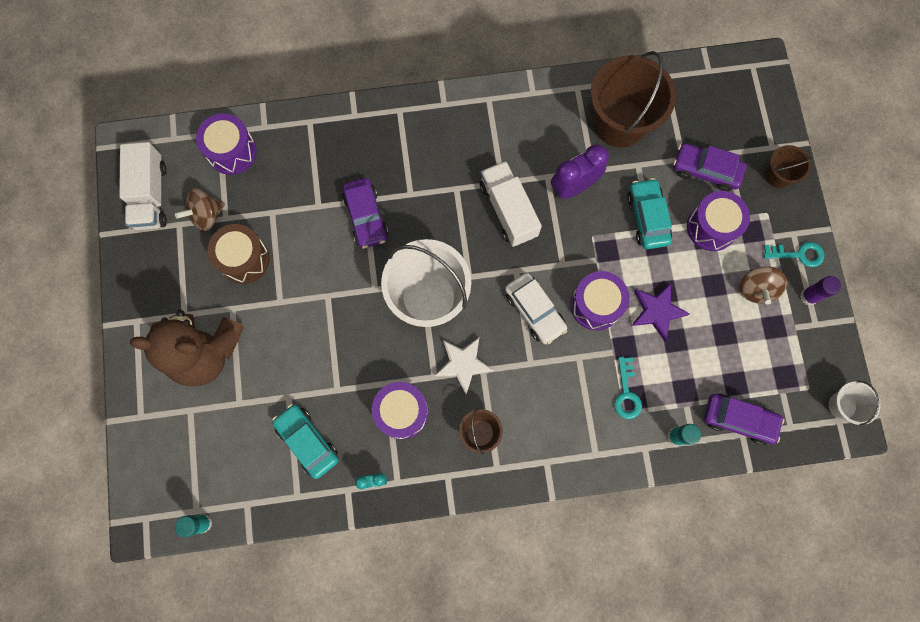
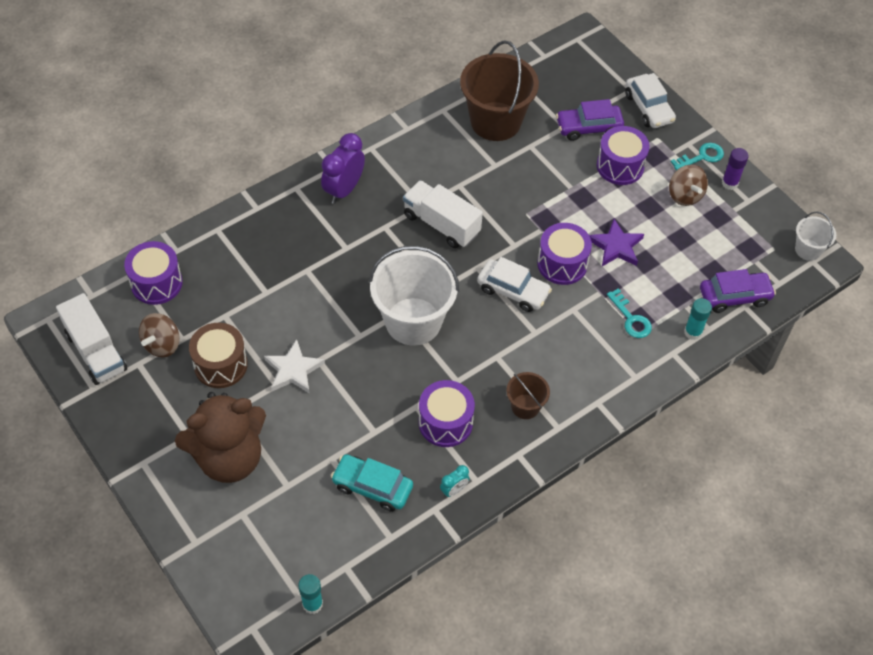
camera: 30 degrees left, 20 degrees down
(366, 217) = (316, 282): purple car -> none
(463, 364) = (476, 359): white star -> white star (293, 370)
(573, 187) = (486, 184): purple clock -> purple clock (344, 190)
(647, 217) = (563, 181): turquoise car -> none
(778, 175) = (648, 108): brown bucket -> white car

